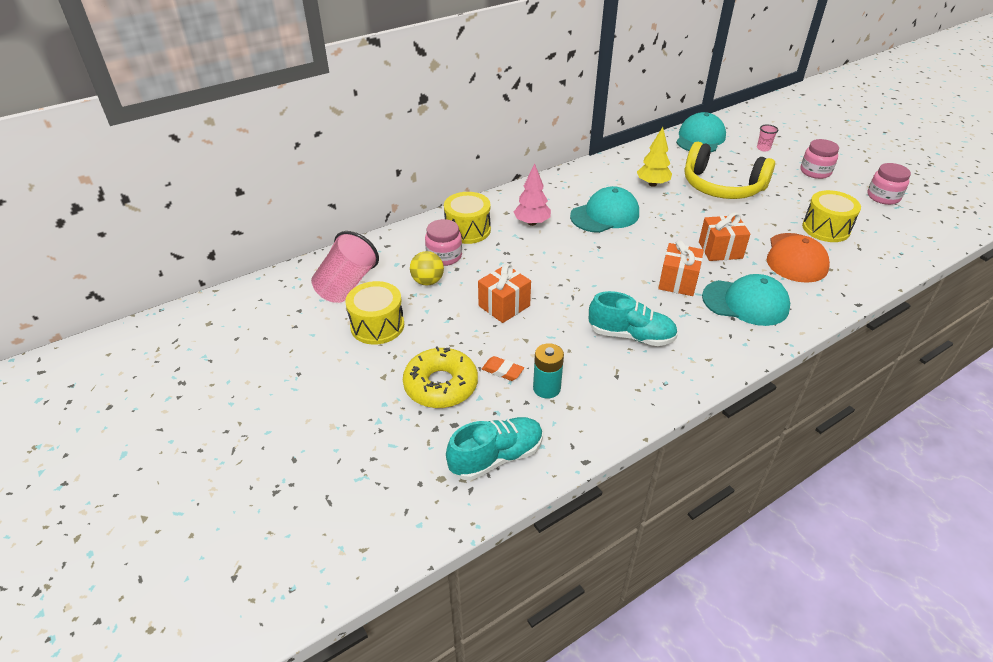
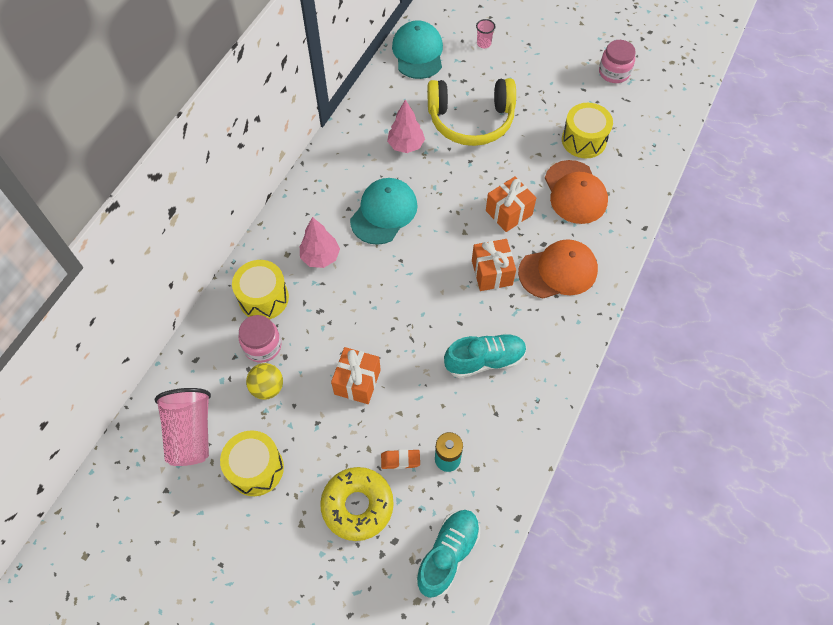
camera: 30 degrees left, 20 degrees up
(652, 184) = (406, 145): yellow tree -> pink tree
(745, 302) = (558, 271): turquoise cap -> orange cap
(815, 172) = (544, 60): pink jar -> none

